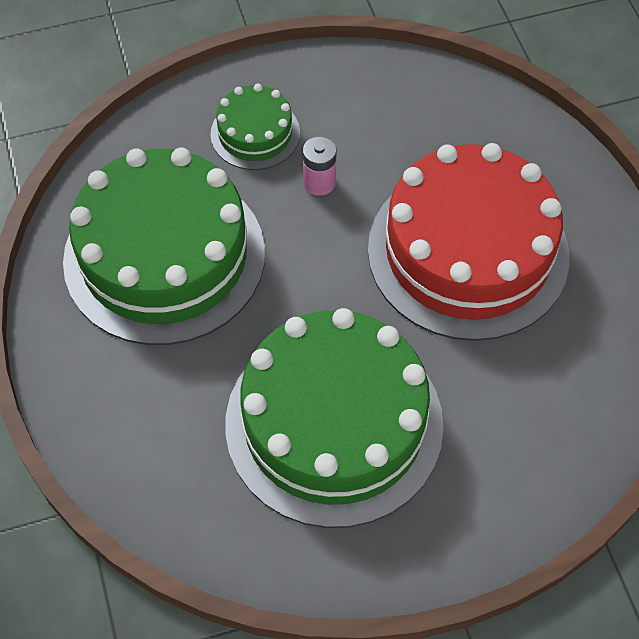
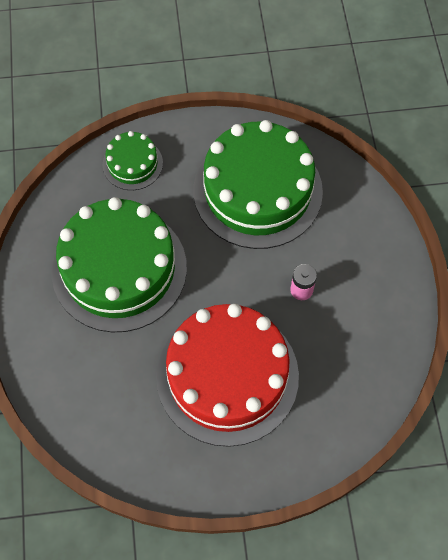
camera: 100 degrees right, 5 degrees up
(255, 133) = (350, 255): green cake -> green cake (132, 164)

